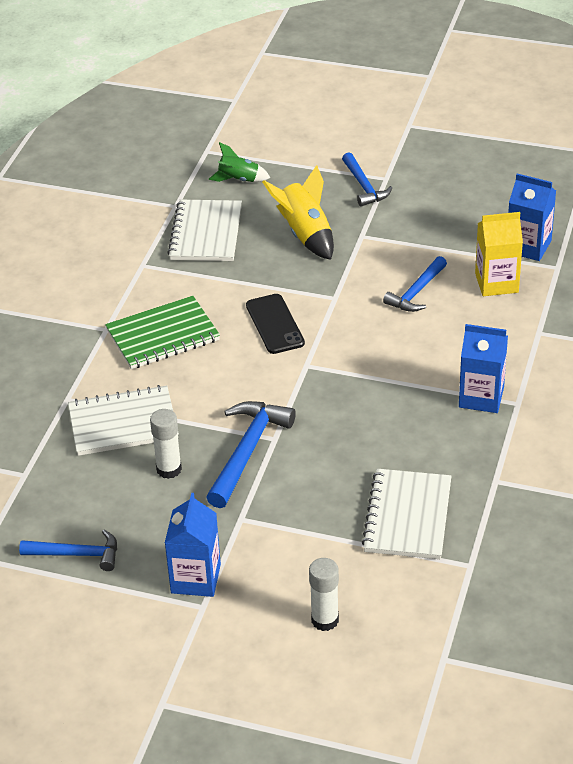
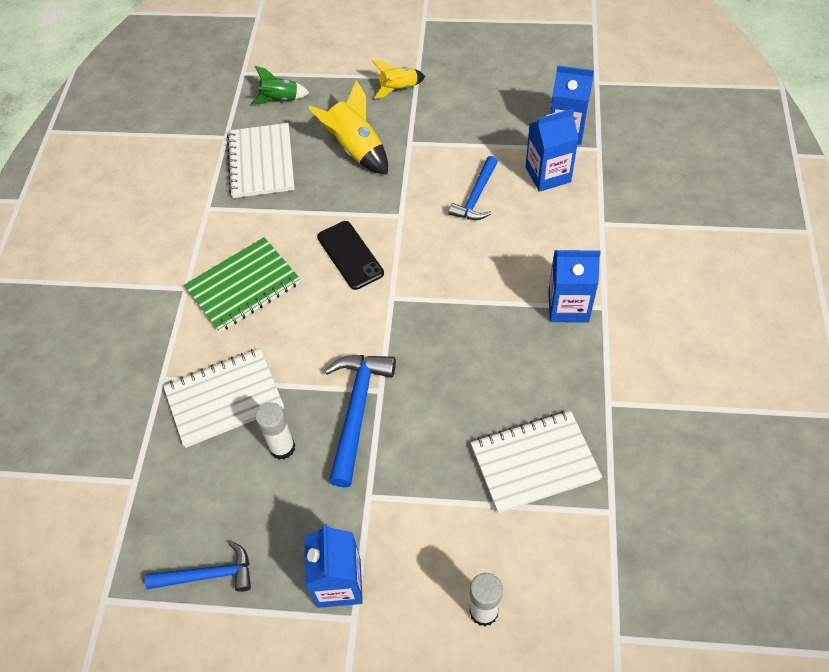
camera: 10 degrees left, 15 degrees up
(364, 186) = (398, 89): blue hammer -> yellow rocket
(407, 516) = (534, 462): white notebook -> white notebook turned 75 degrees clockwise
(496, 283) = (548, 175): yellow carton -> blue carton

